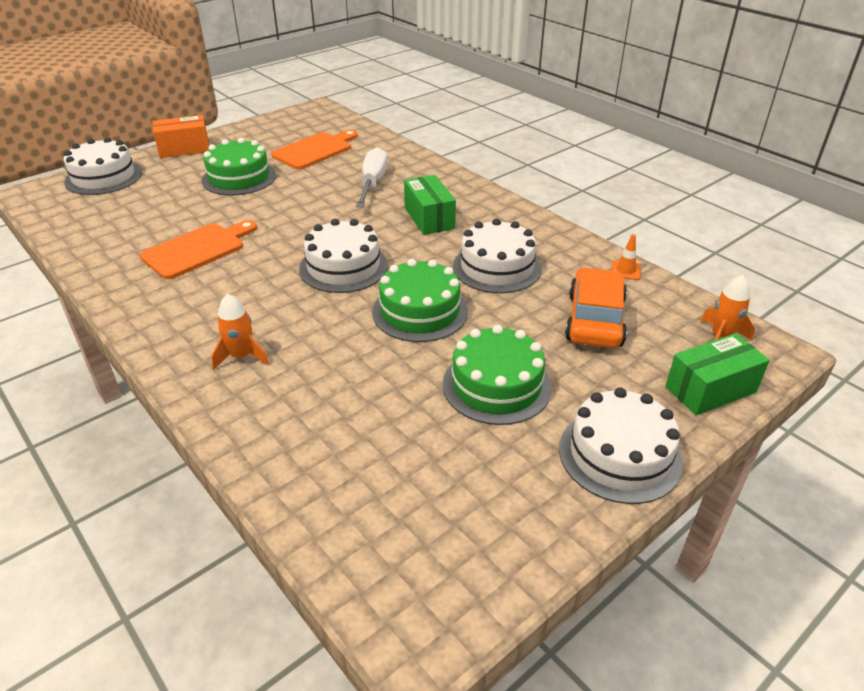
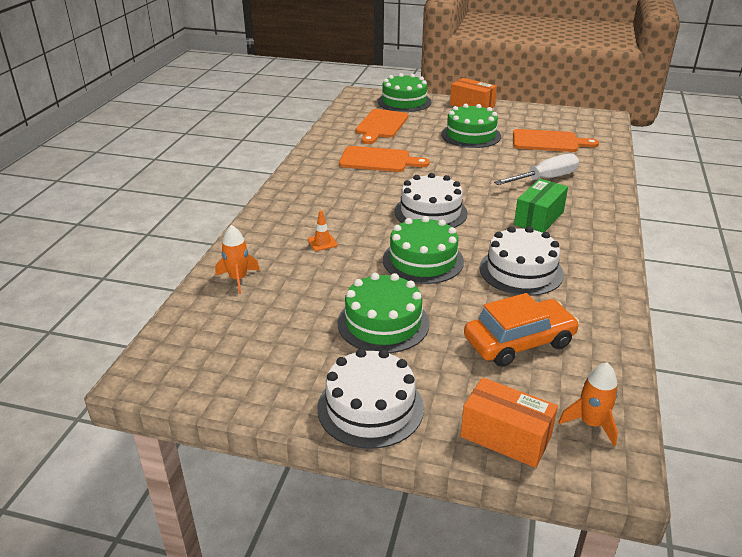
camera: 55 degrees right, 5 degrees down
(103, 177) = (404, 102): white cake -> green cake
(128, 214) = (381, 125): none -> orange cutting board
(241, 356) = (302, 220): orange rocket -> orange rocket (238, 279)
(626, 270) = (614, 336): orange traffic cone -> orange traffic cone (322, 242)
(710, 389) = (505, 436): green box -> orange box

